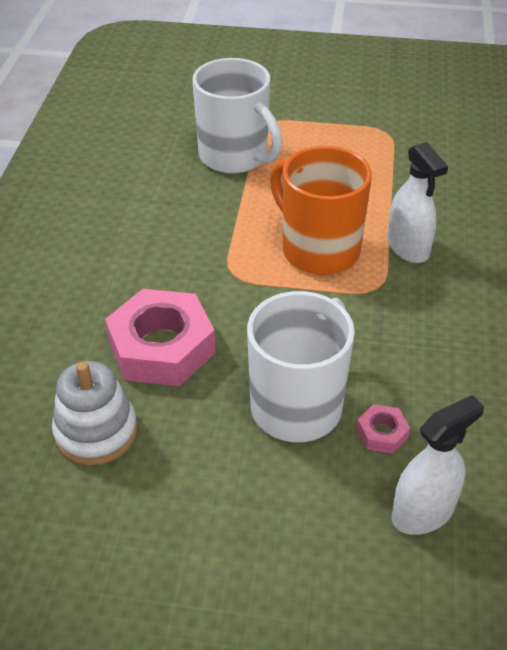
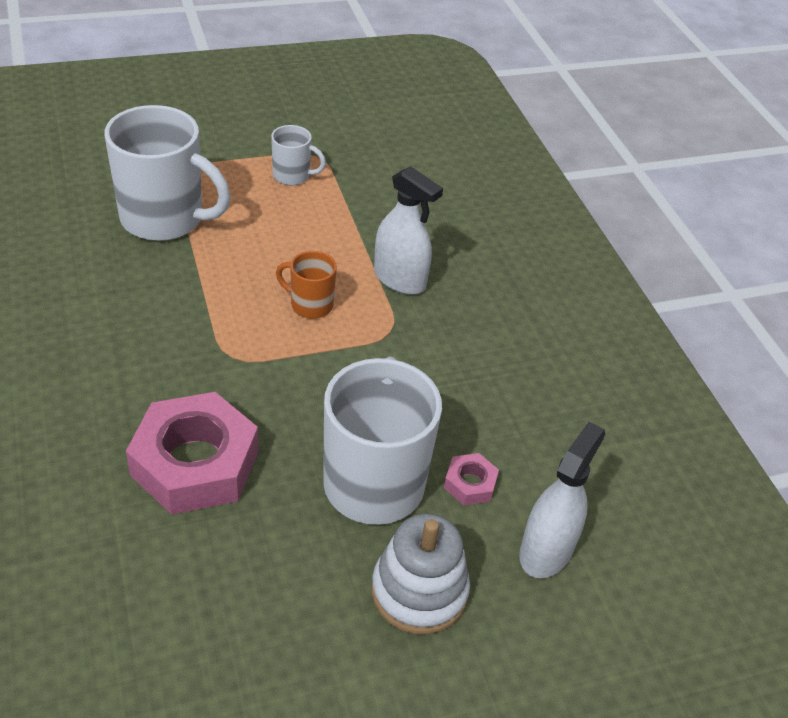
camera: 30 degrees left, 0 degrees up
(96, 432) = (170, 584): white stacking toy -> white stacking toy (419, 591)
(318, 250) = (310, 305): orange mug -> orange mug, size x0.48
(357, 144) = (292, 176): none -> white mug

